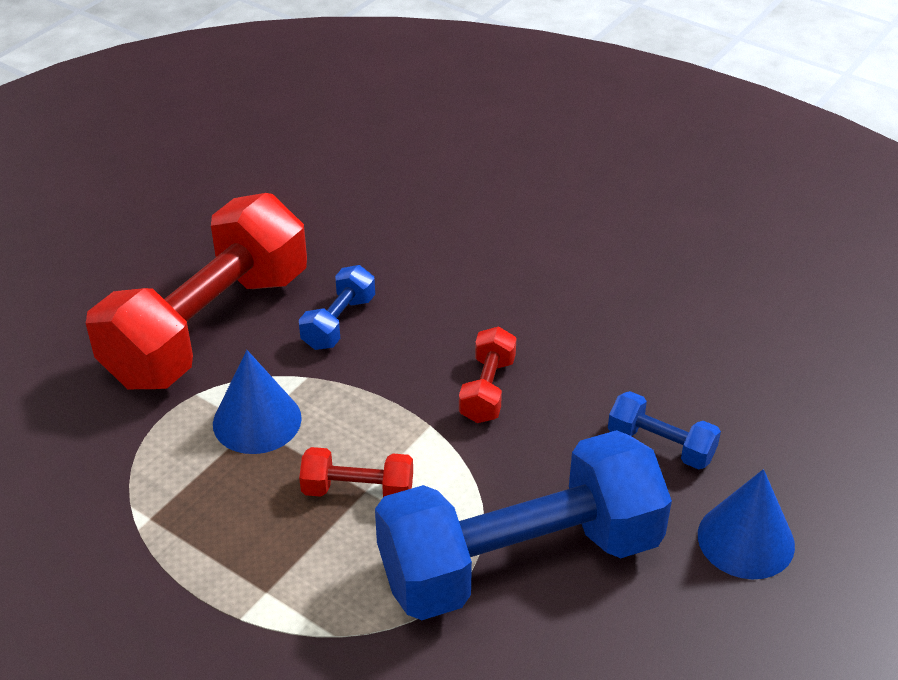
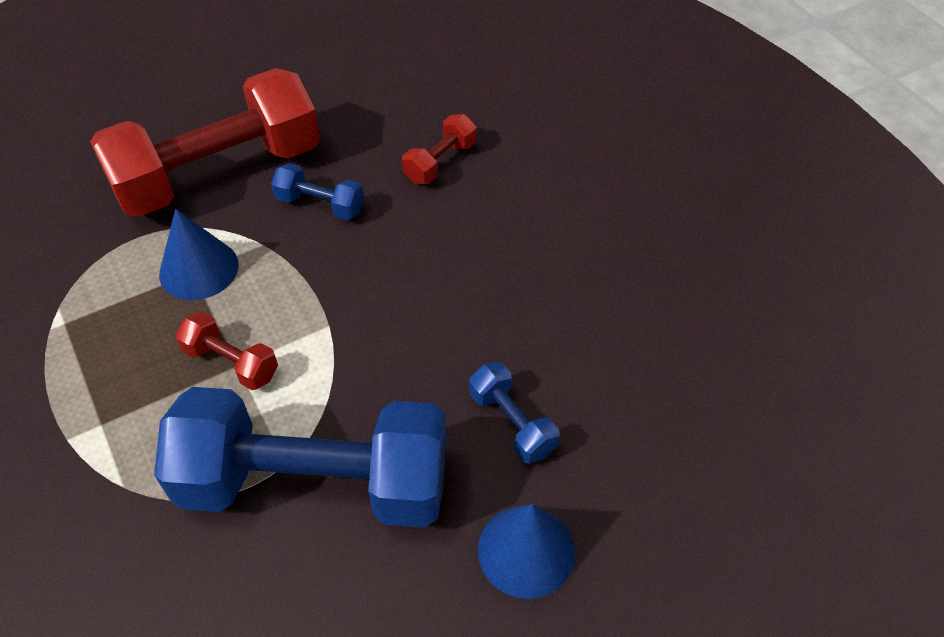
camera: 25 degrees right, 10 degrees up
(338, 322) = (320, 204): blue dumbbell -> blue dumbbell turned 60 degrees clockwise
(487, 389) = (398, 310): red dumbbell -> red dumbbell (440, 162)

